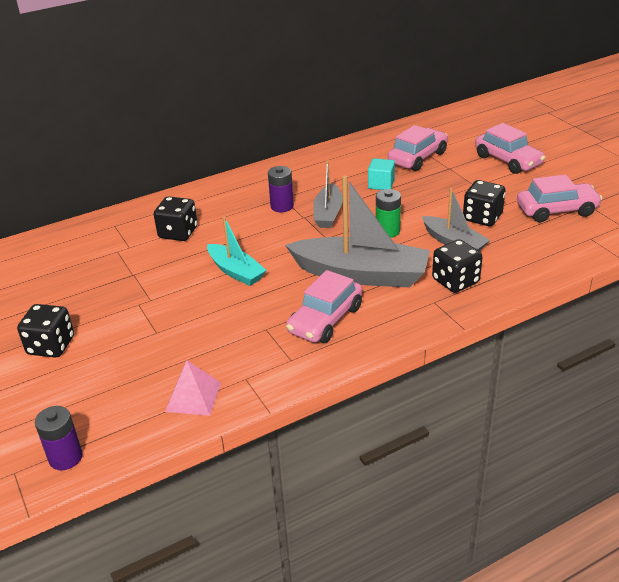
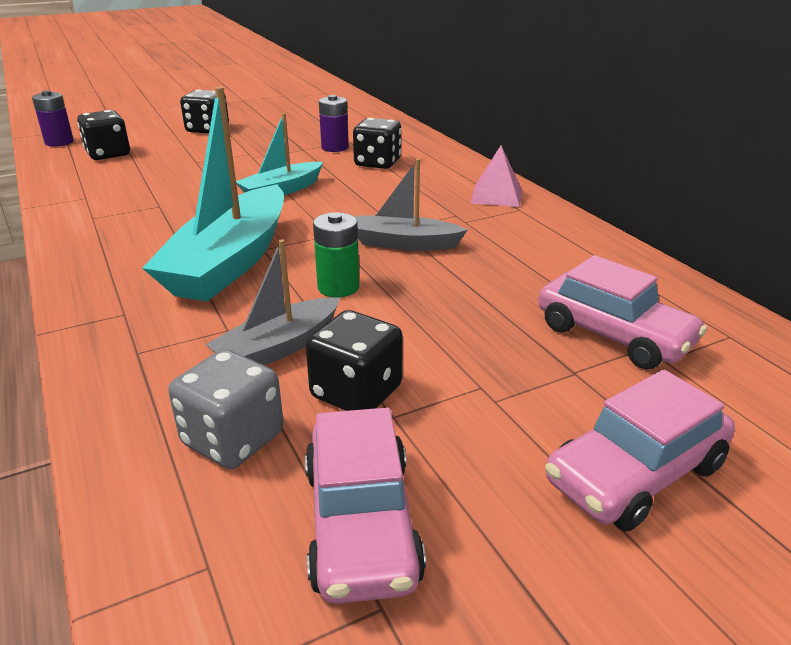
camera: 90 degrees right, 5 degrees down
(193, 397) = (82, 178): pink pyramid -> pink pyramid (496, 195)
(282, 206) = (430, 214): purple battery -> purple battery (335, 147)
(325, 320) = (147, 236): pink car -> none
(361, 274) = (231, 262): grey boat -> turquoise boat
(381, 184) = (496, 290): turquoise cube -> none
(455, 281) = (162, 337): black dice -> black dice (108, 154)
(525, 244) = (233, 439): none -> grey dice

